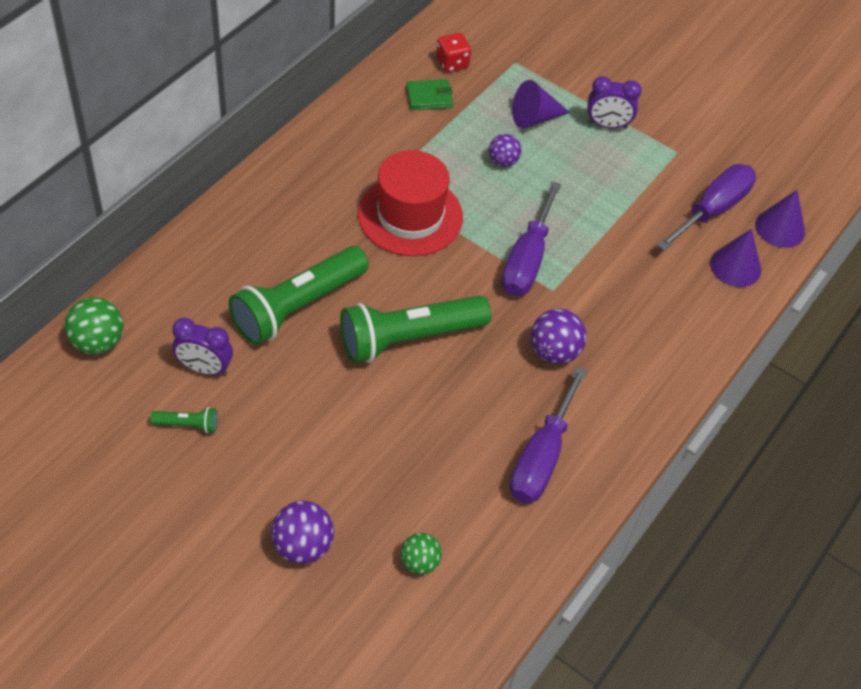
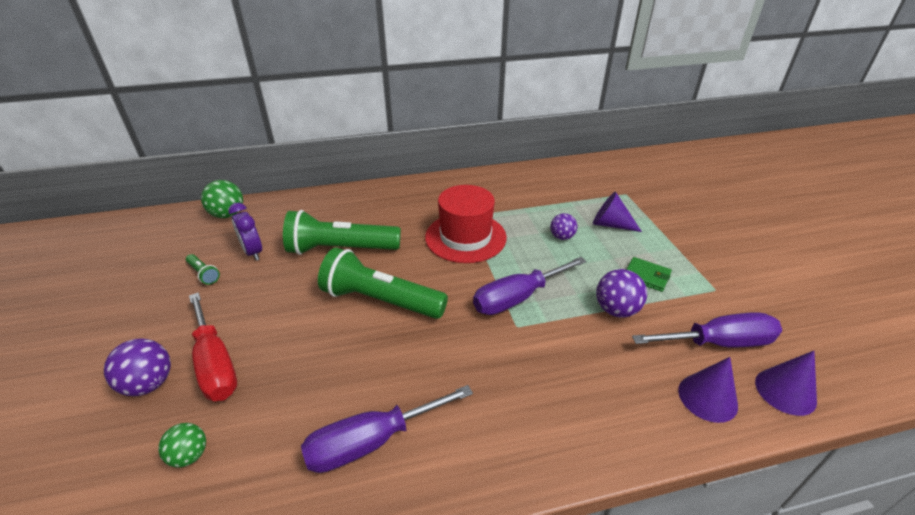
camera: 45 degrees right, 15 degrees down
(336, 492) = (215, 364): none -> red screwdriver
(429, 97) = (547, 189): green wallet -> green wallet (646, 276)
(452, 63) = (581, 179): red dice -> none
(554, 352) = (471, 368): purple ball -> purple ball (616, 310)
(607, 125) = (666, 250): purple clock -> none

